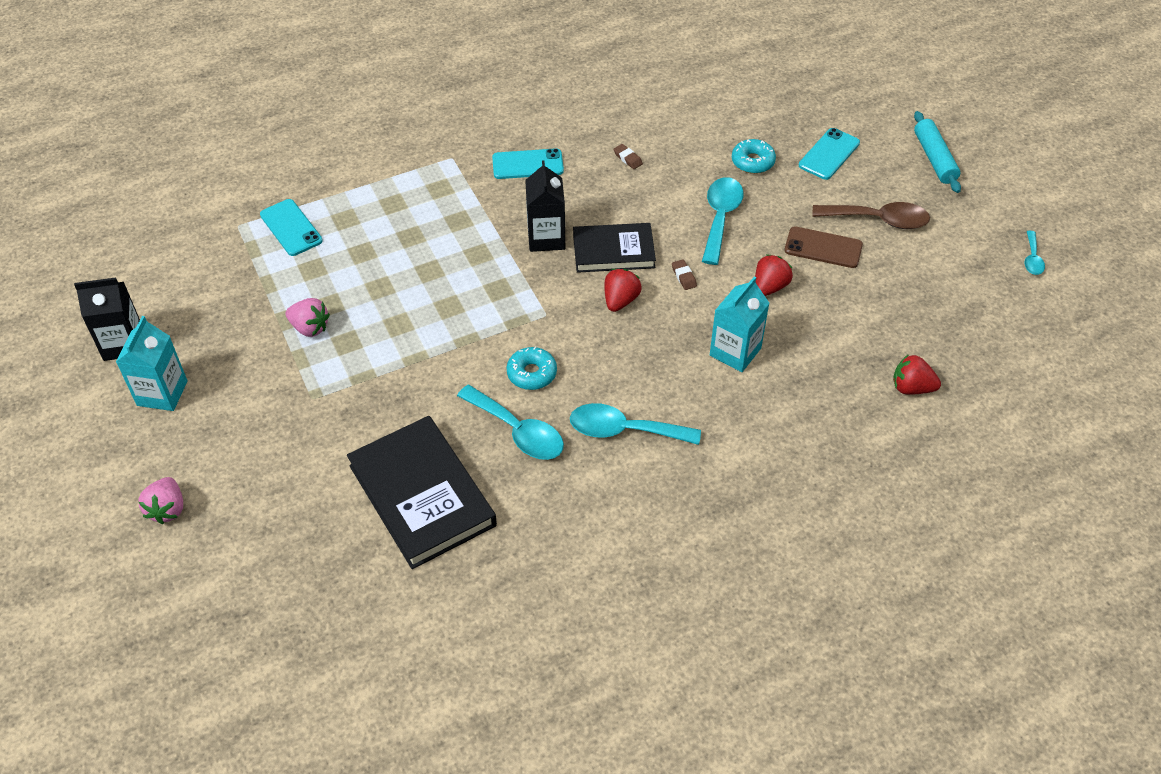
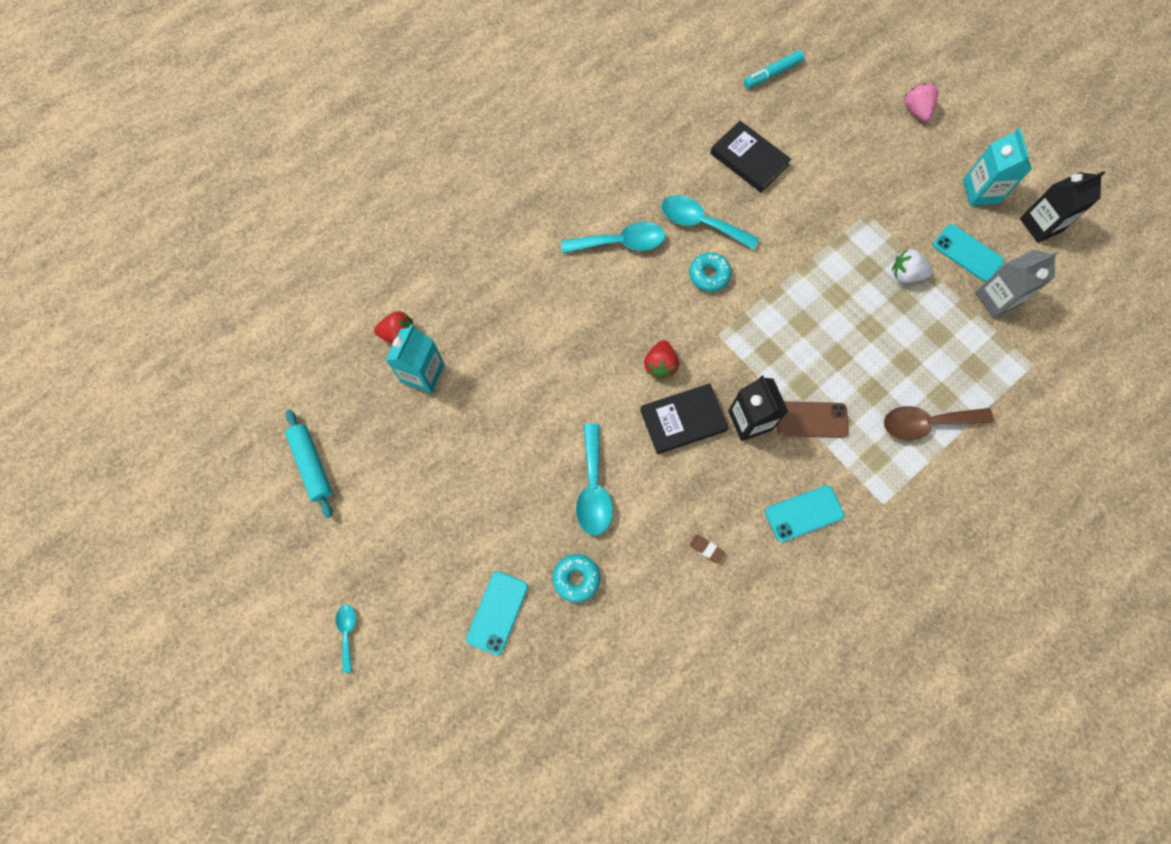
camera: 165 degrees right, 20 degrees up
(229, 285) = (997, 299): none -> grey carton
(291, 228) = (984, 374): turquoise phone -> turquoise phone (967, 253)
(310, 328) = (905, 274): pink strawberry -> white strawberry
(329, 610) = (772, 74): none -> turquoise marker
(422, 495) = (749, 159): black book -> black book, size x0.64
(684, 276) = (611, 406): brown eraser -> none
(735, 352) = (549, 335): turquoise carton -> turquoise carton (423, 373)
(769, 287) = (532, 413): red strawberry -> none
(823, 248) = (488, 474): brown phone -> brown phone (811, 419)
(878, 220) = (438, 525): brown spoon -> brown spoon (926, 423)
(934, 158) = (383, 636): turquoise rolling pin -> turquoise rolling pin (312, 465)
(1032, 259) = (286, 510): turquoise spoon -> turquoise spoon (347, 632)

